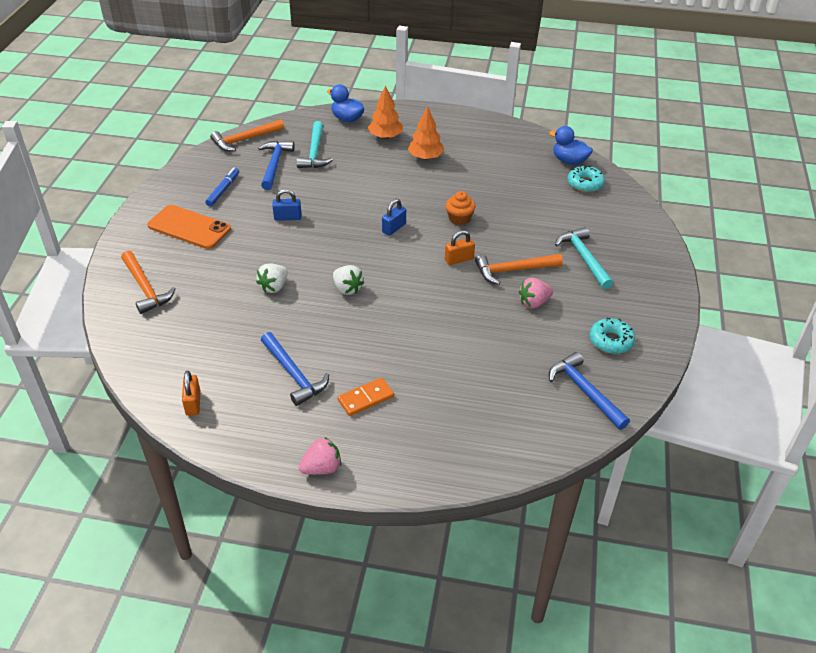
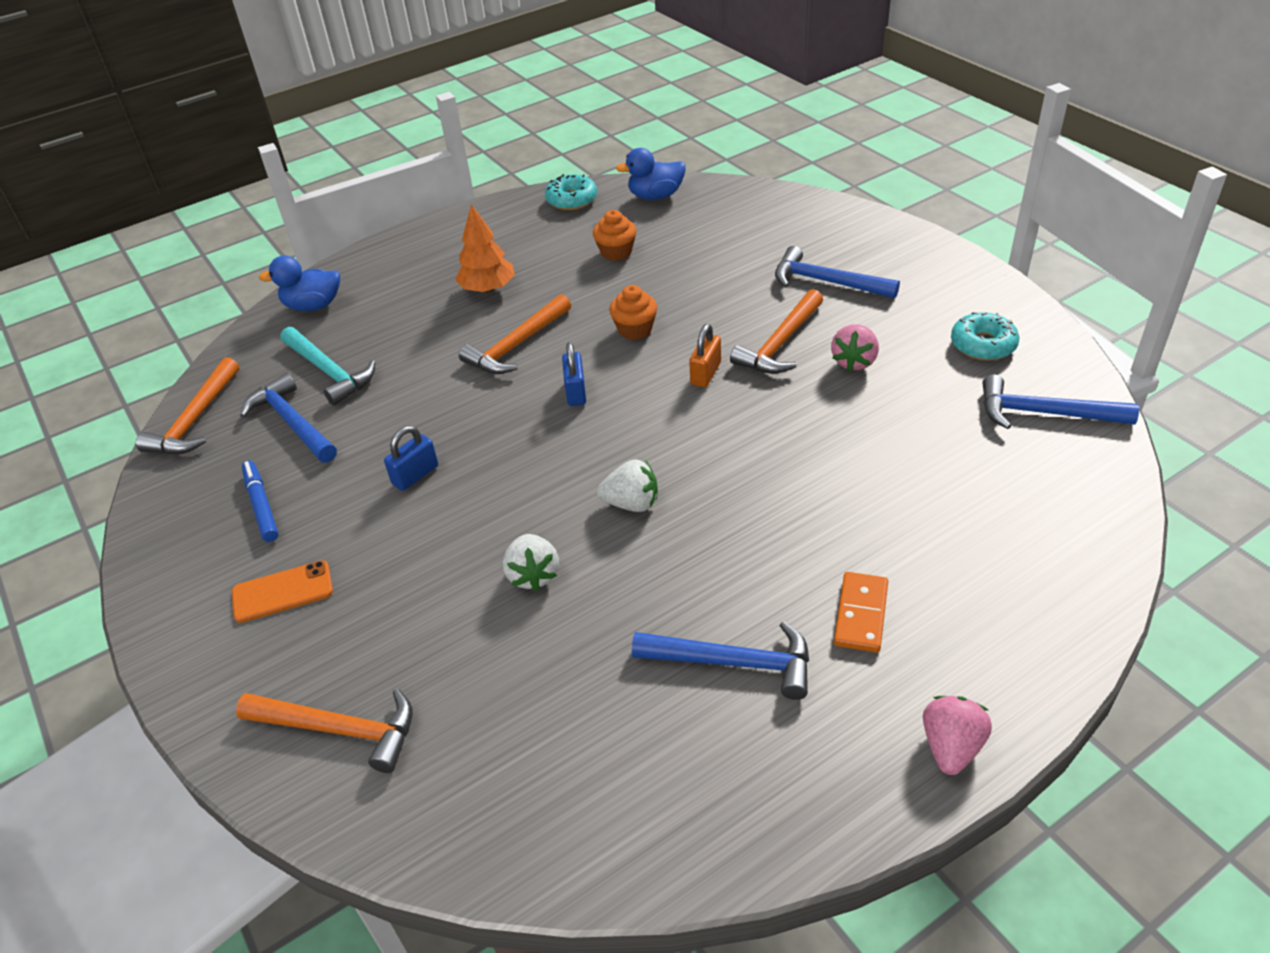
camera: 40 degrees left, 0 degrees up
(189, 227) = (282, 592): orange phone -> orange phone, size x0.63
(193, 403) = (665, 826): orange padlock -> none
(385, 137) = (399, 296): orange tree -> none
(400, 191) = (516, 345): none -> orange hammer
(506, 177) = (616, 252): none -> orange cupcake
(584, 258) = (826, 282): turquoise hammer -> blue hammer
(585, 184) = (708, 208): turquoise donut -> turquoise donut (572, 200)

